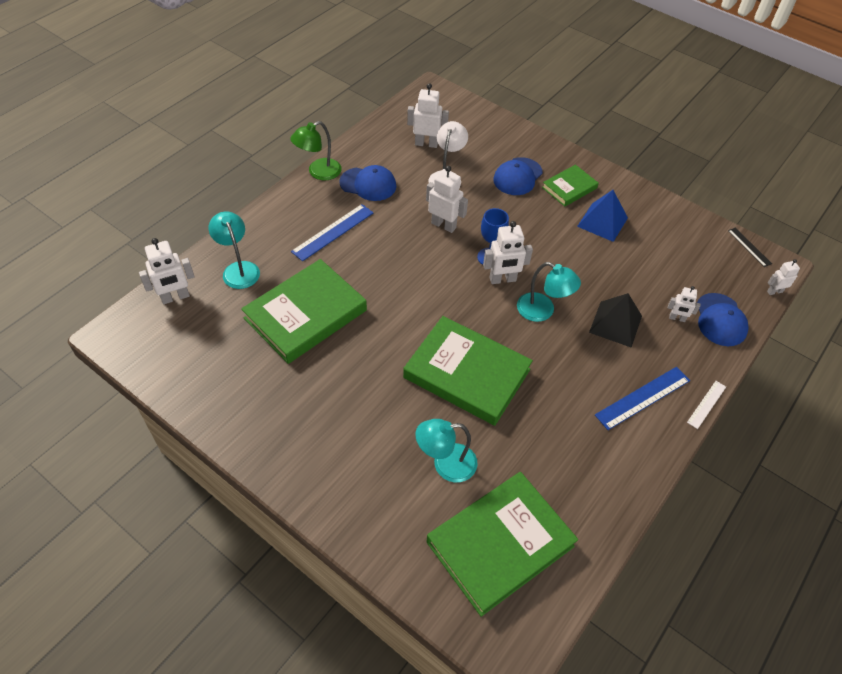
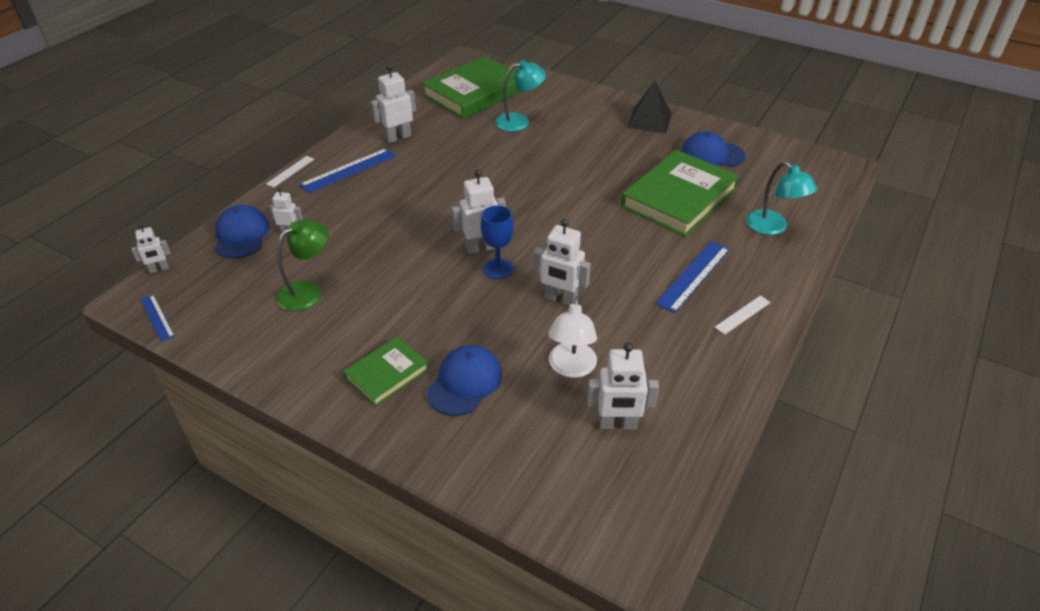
camera: 175 degrees right, 10 degrees down
(175, 297) = (815, 198): white robot -> white robot (398, 137)
(312, 197) = (743, 315): none -> white ruler
(318, 172) = (756, 352): green lamp -> green lamp (307, 291)
(368, 184) = (679, 342): blue cap -> blue cap (712, 154)
(467, 373) = (510, 171): green book -> none
(542, 311) = (437, 224): turquoise lamp -> none
(602, 222) = (348, 328): blue pyramid -> none
(615, 324) = (360, 221): black pyramid -> black pyramid (649, 120)
(749, 247) = (157, 317): black ruler -> blue ruler

